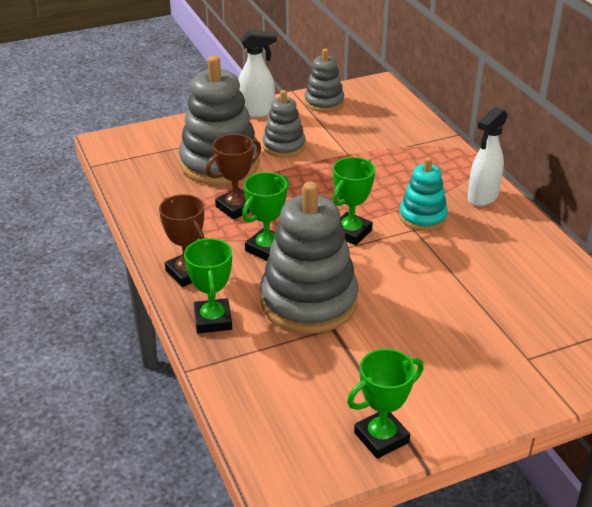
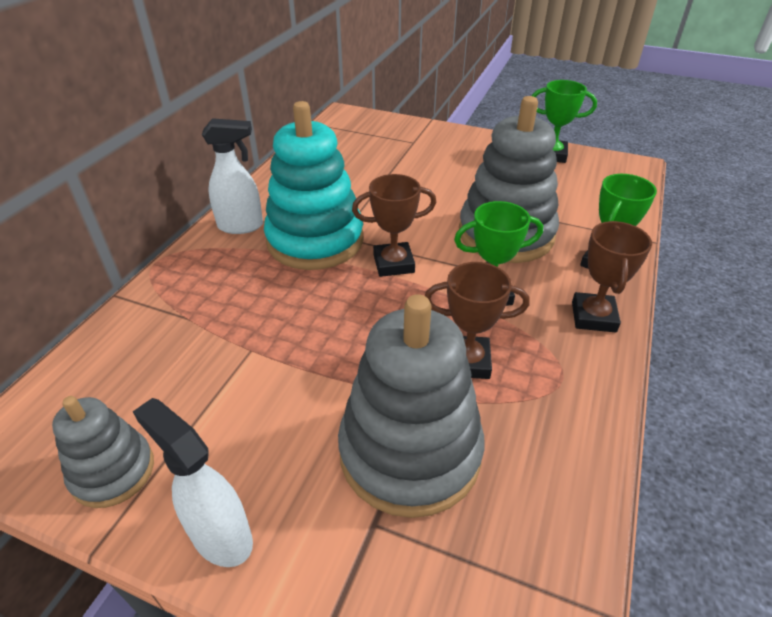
camera: 135 degrees left, 5 degrees up
(284, 146) = (294, 420): grey stacking toy -> none
(351, 232) = (393, 264): green trophy -> brown trophy
(422, 217) = (315, 240): turquoise stacking toy -> turquoise stacking toy, size x1.82

